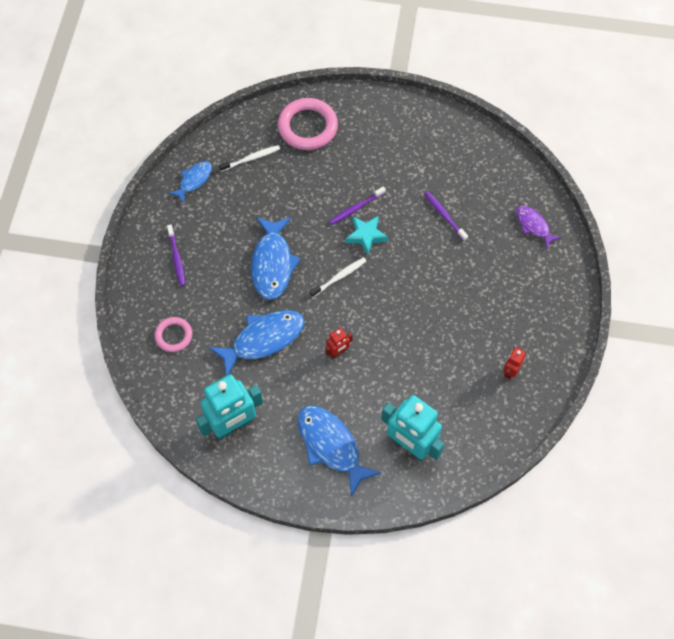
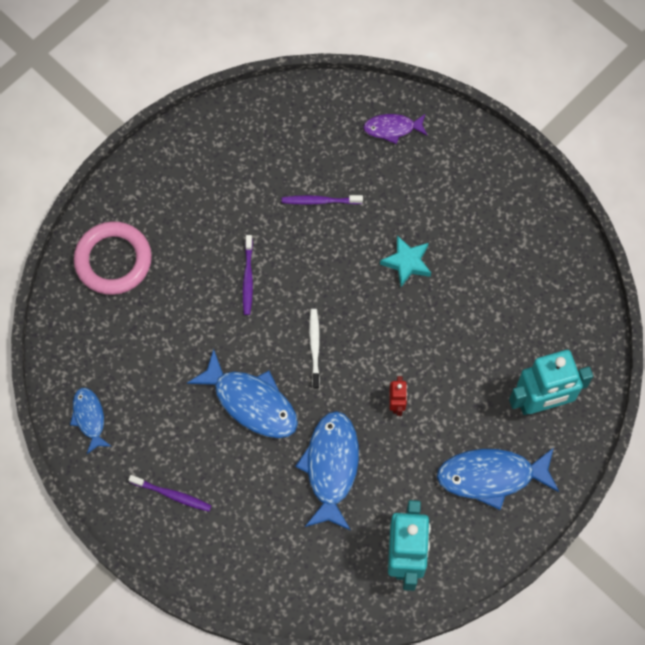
camera: 55 degrees left, 5 degrees up
(174, 336) = (262, 554): pink ring -> none
(251, 158) = (108, 342): white toothbrush -> none
(366, 236) = (287, 290): turquoise star -> turquoise star (407, 263)
(510, 371) = (529, 259): red robot -> none

